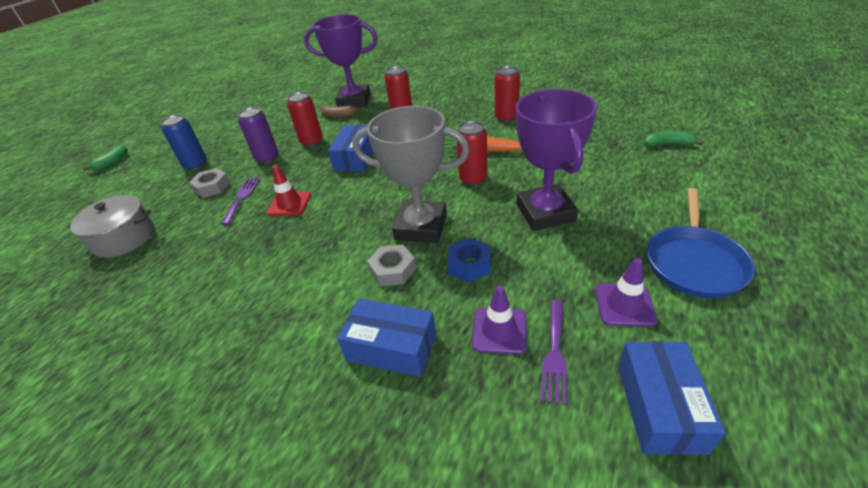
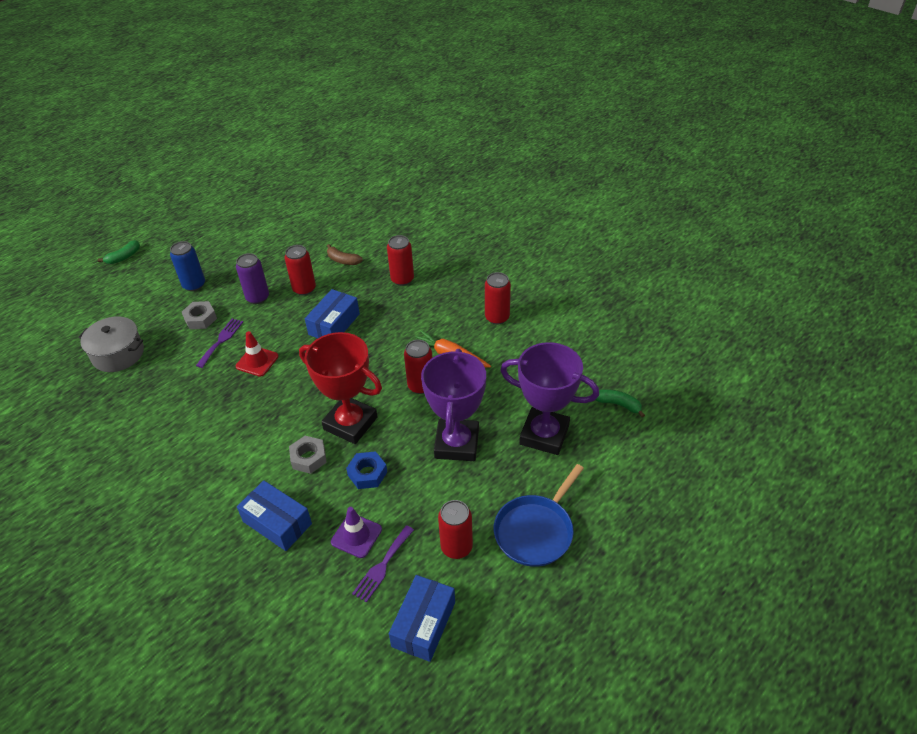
camera: 15 degrees right, 5 degrees up
(354, 100) = (367, 242): purple trophy -> purple trophy (544, 435)
(421, 227) = (350, 423): grey trophy -> red trophy
(624, 305) = (456, 547): purple traffic cone -> red can

